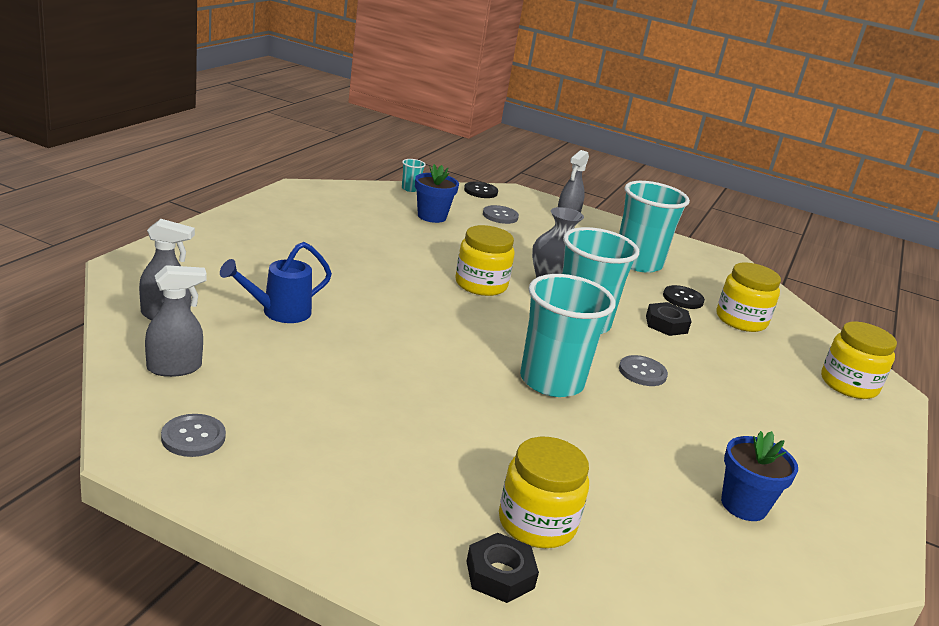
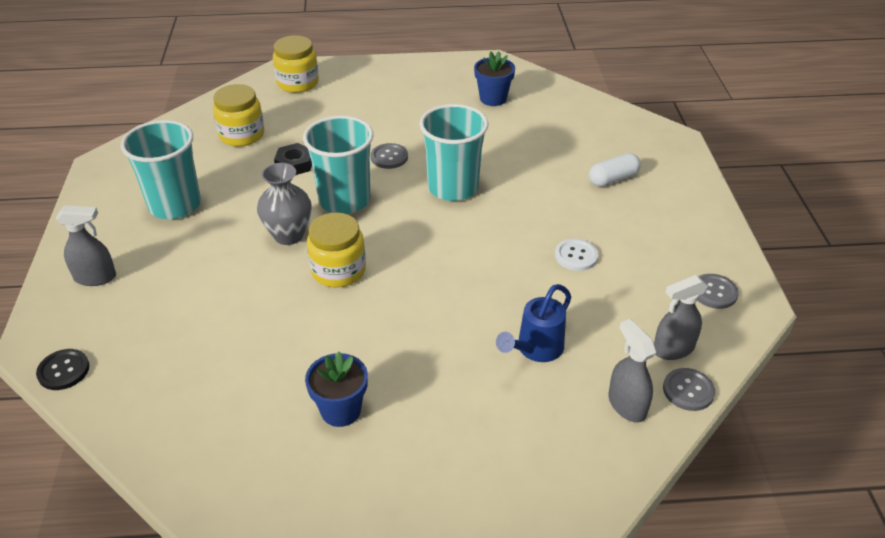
camera: 115 degrees left, 15 degrees up
(175, 368) = (673, 349): grey spray bottle -> grey spray bottle turned 60 degrees counterclockwise
(279, 312) = (535, 349): blue watering can -> blue watering can turned 105 degrees clockwise
(360, 391) = (576, 256): none -> white button
(410, 189) = (120, 429): turquoise cup -> none
(432, 216) = (200, 369): blue flower pot -> blue flower pot (341, 410)
(463, 496) = (613, 179): none -> white capsule
(500, 216) = (139, 324): grey button -> grey button (688, 390)
(500, 574) = (648, 150): black nut -> none
(537, 523) = (599, 151): yellow jar -> none
(683, 298) = (232, 167): black button -> none

